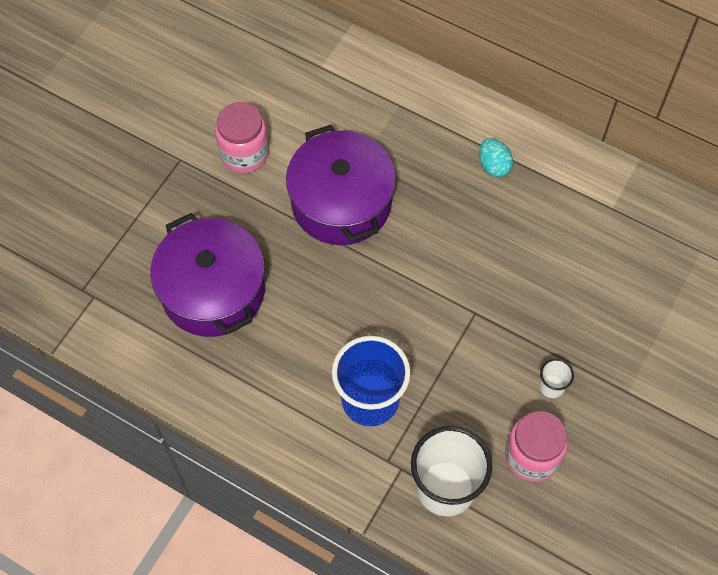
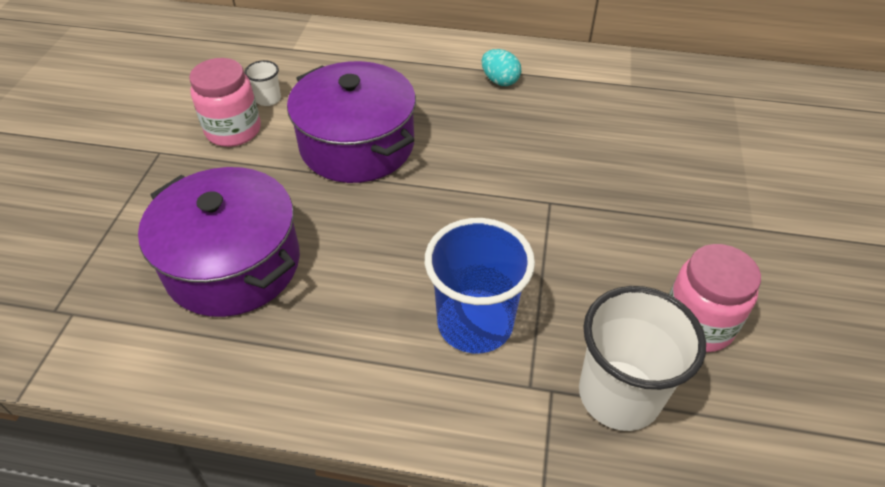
camera: 20 degrees left, 15 degrees down
(551, 386) = (673, 246): white cup -> white cup (268, 99)

